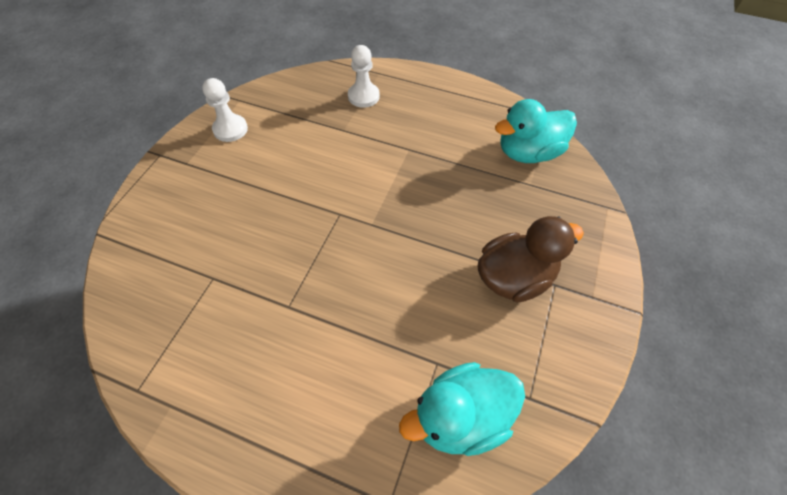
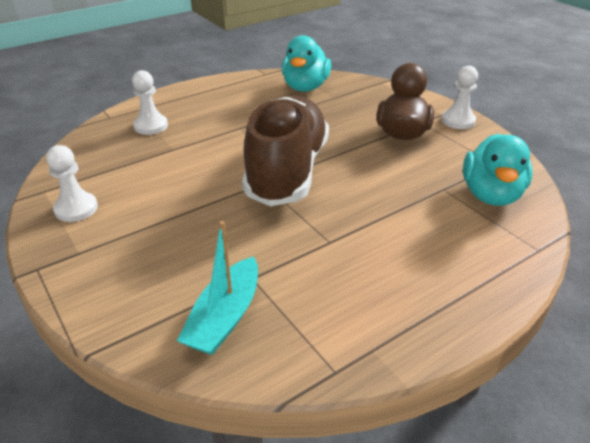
camera: 55 degrees left, 20 degrees down
(162, 286) = (225, 317): none -> turquoise boat
(369, 221) = (287, 171): none -> brown shoe
(592, 319) = (458, 121): none -> white pawn

